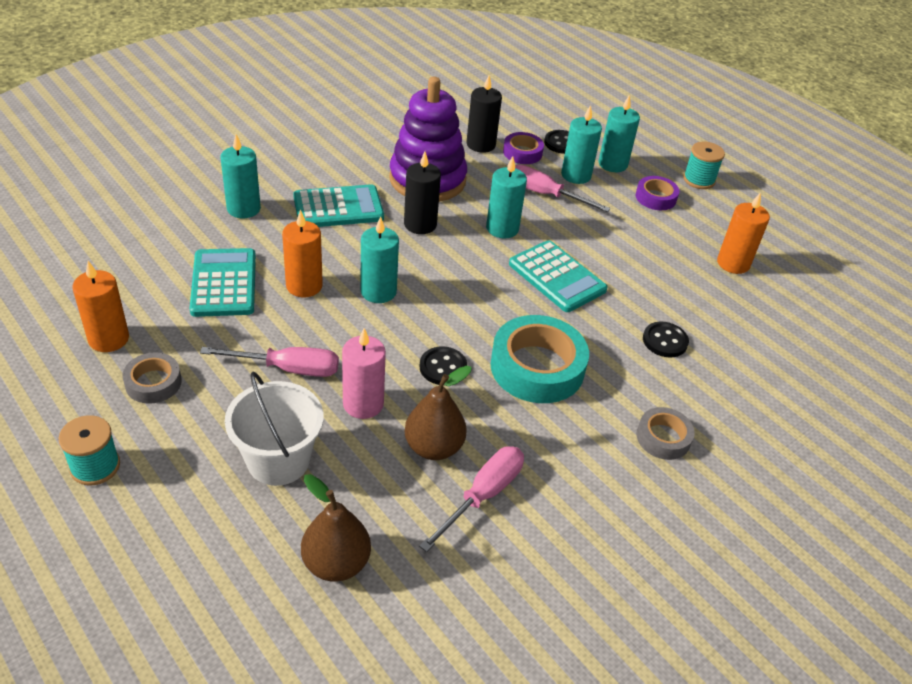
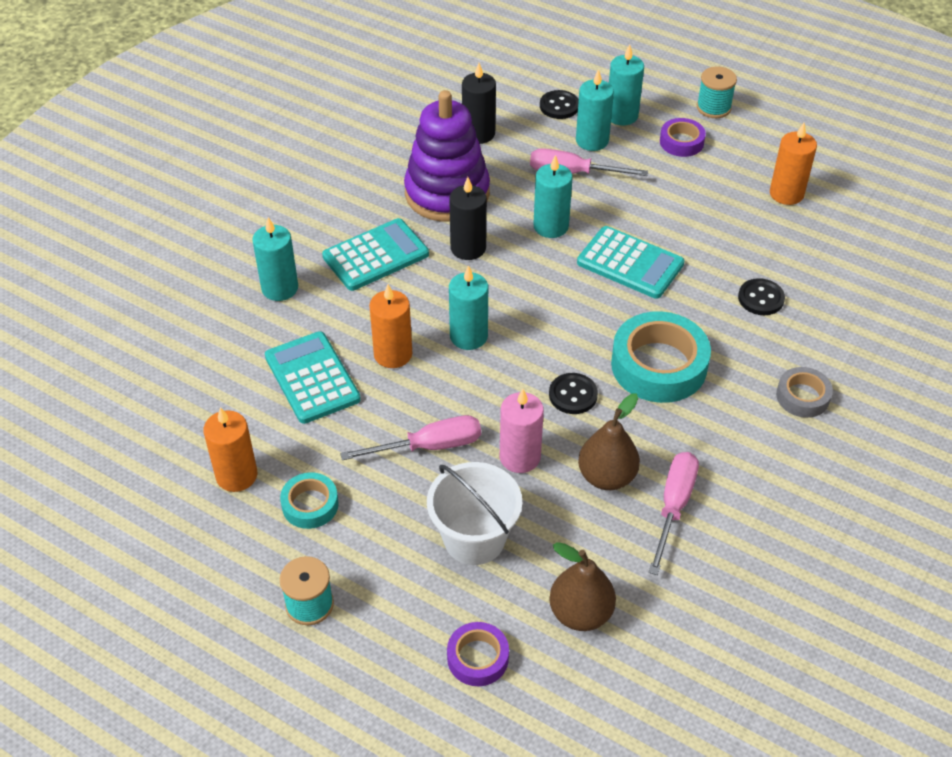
camera: 15 degrees left, 5 degrees up
(153, 383) = (310, 505): grey tape -> turquoise tape
(522, 153) = (525, 130): purple tape -> purple tape (478, 658)

